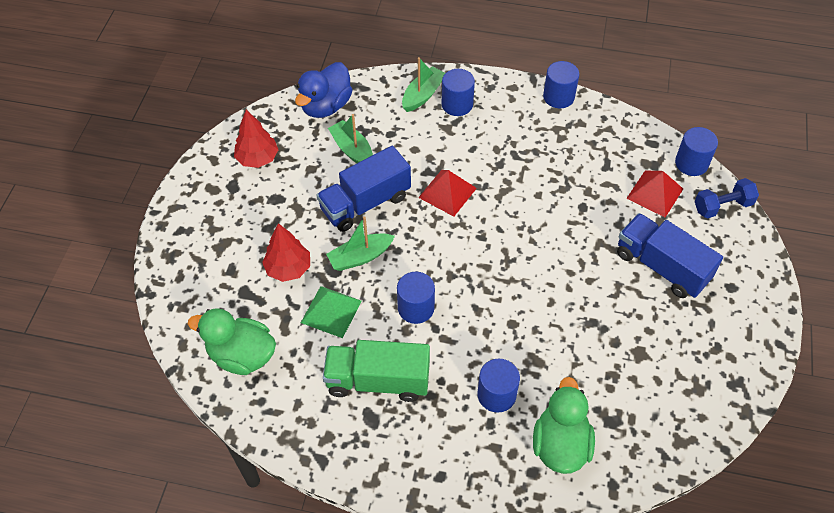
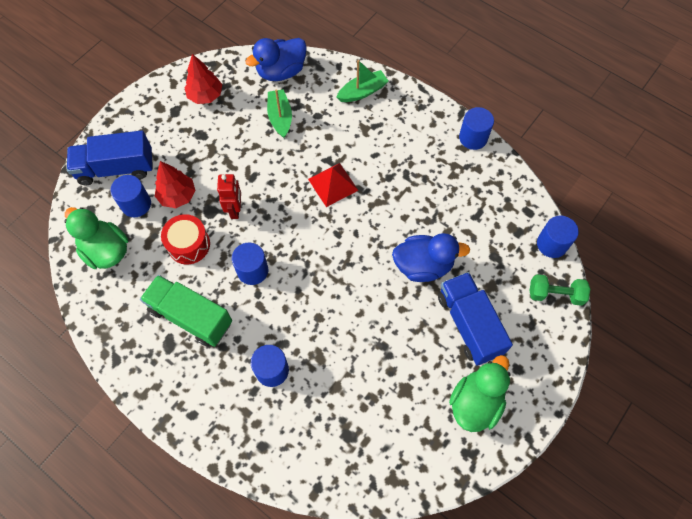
camera: 25 degrees right, 10 degrees up
(331, 311) = (189, 244): green pyramid -> red drum
(360, 257) = (235, 210): green boat -> red robot
(365, 203) = (264, 166): blue truck -> blue truck (116, 168)
(457, 104) = (385, 111): blue cylinder -> blue cylinder (136, 204)
(560, 444) = (296, 435): green duck -> green duck (475, 402)
(584, 232) = (423, 265): none -> blue duck
(655, 193) = (503, 257): red pyramid -> none
(722, 206) = (555, 294): blue dumbbell -> green dumbbell

